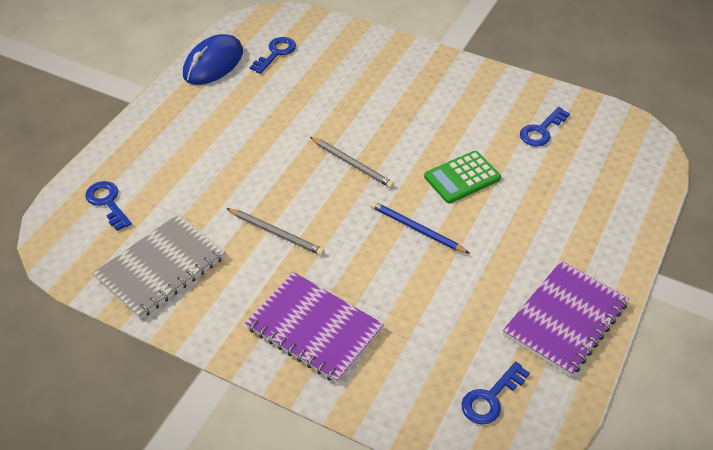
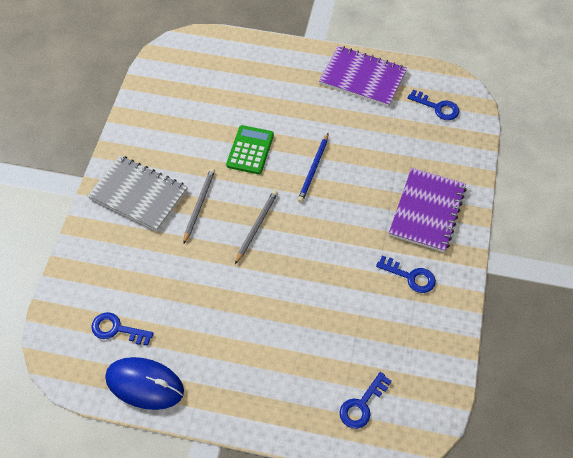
camera: 105 degrees left, 10 degrees up
(161, 267) = (414, 331): grey notebook -> grey notebook (138, 194)
(276, 233) = (350, 260): grey pencil -> grey pencil (199, 205)
(462, 177) = (250, 150): green calculator -> green calculator turned 120 degrees counterclockwise
(541, 131) = (182, 108): blue key -> blue key (410, 276)

